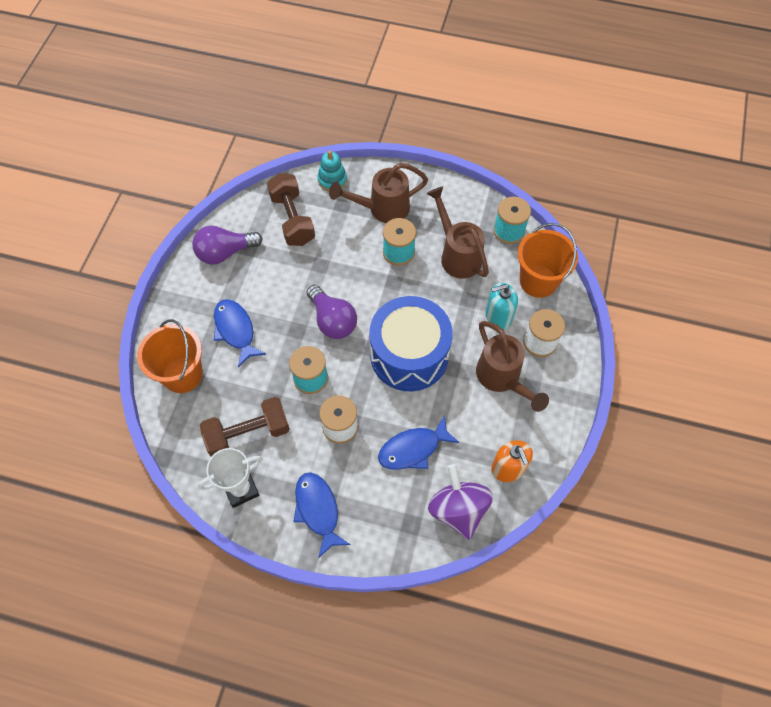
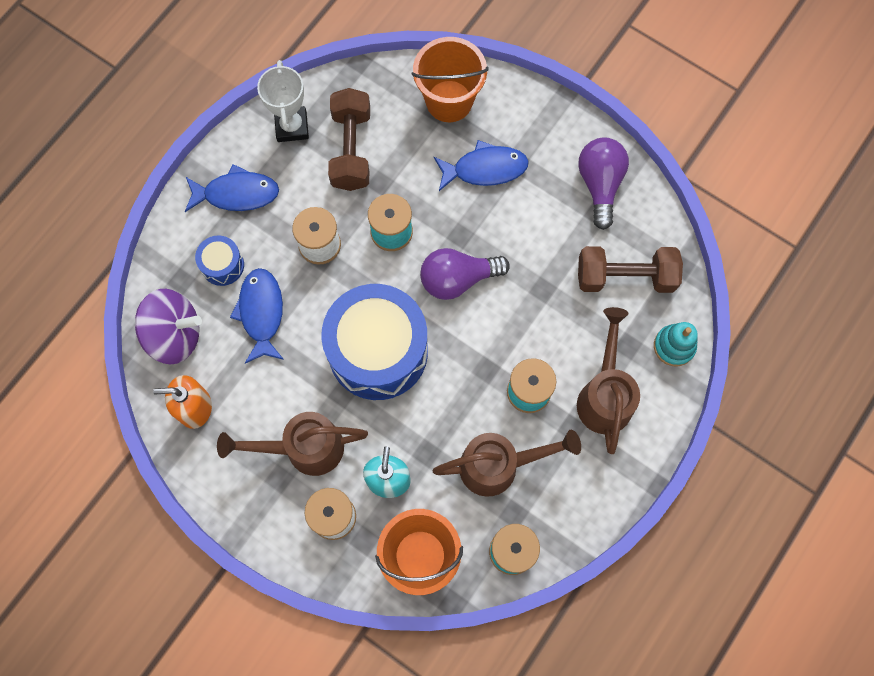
camera: 110 degrees right, 10 degrees up
(385, 495) = (222, 265): none -> blue drum

